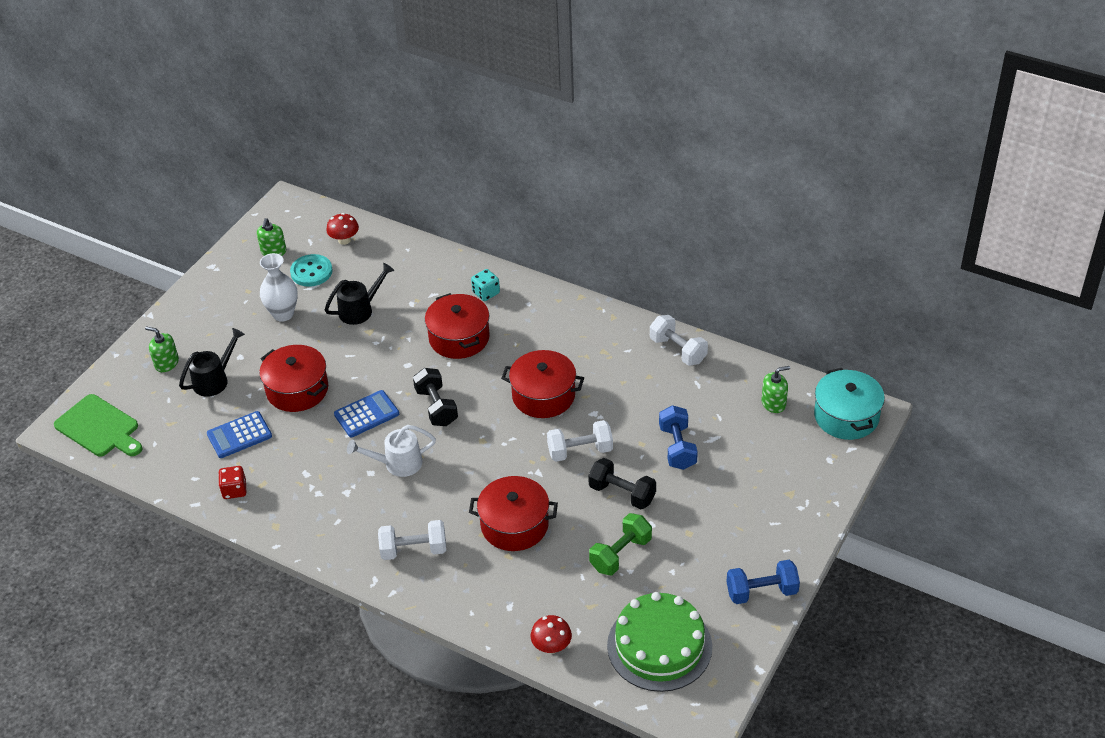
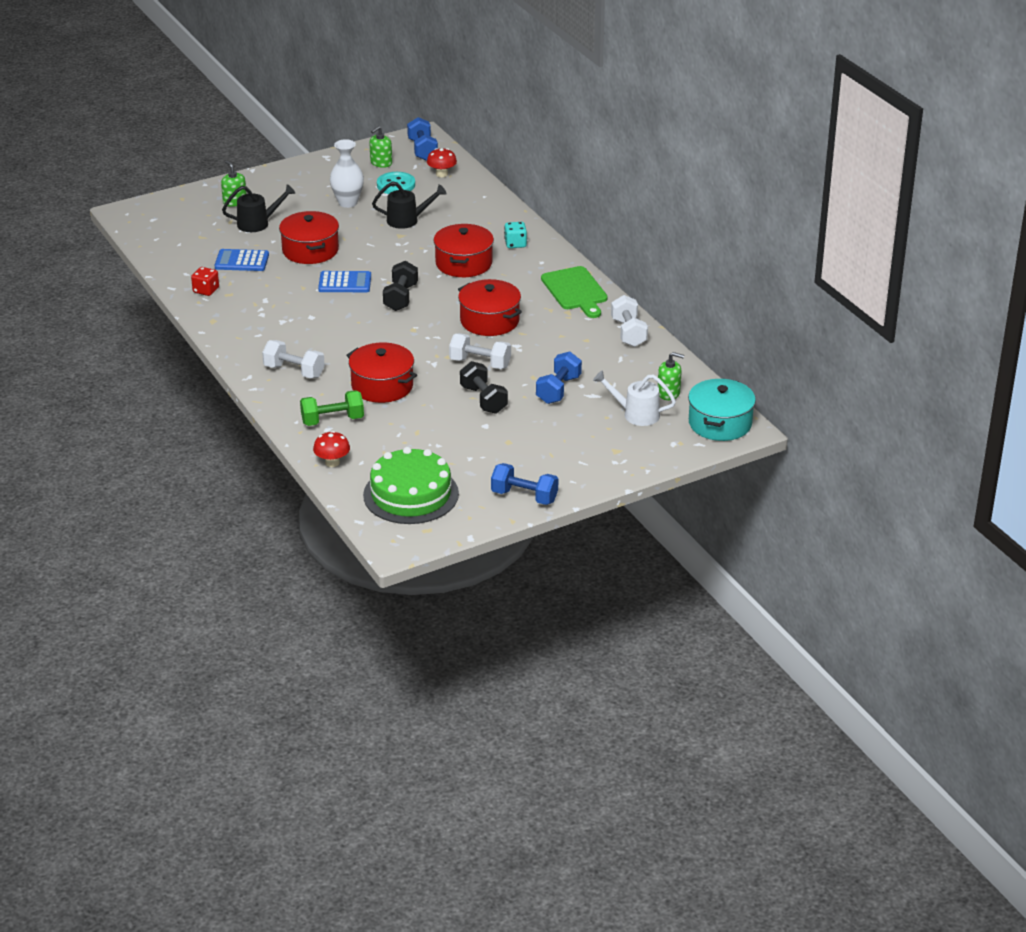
camera: 30 degrees right, 10 degrees down
(99, 427) = (151, 221): green cutting board -> green cutting board (575, 291)
(300, 219) = (422, 150): none -> blue dumbbell
(397, 464) = (336, 319): white watering can -> white watering can (635, 414)
(620, 554) = (442, 433): green dumbbell -> green dumbbell (332, 420)

